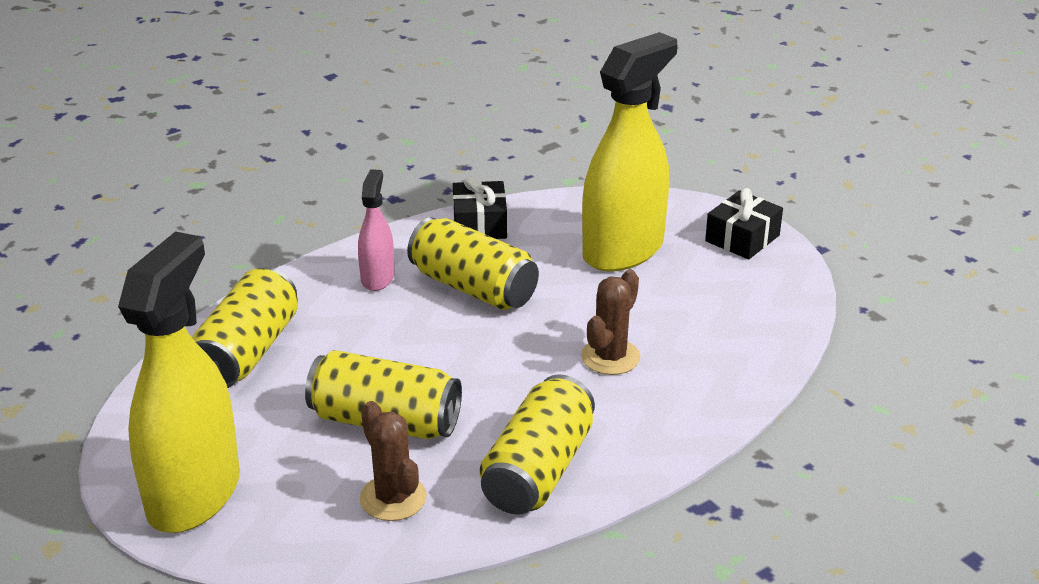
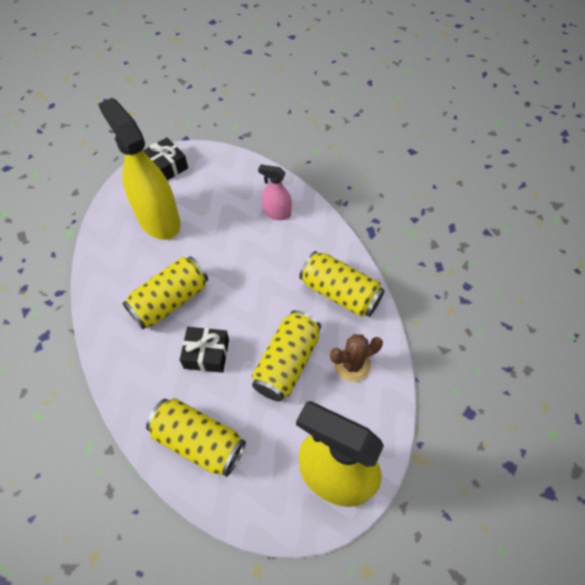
camera: 80 degrees left, 25 degrees up
(377, 278) = (141, 354): pink spray bottle -> pink spray bottle (277, 213)
(479, 224) = (102, 288): black gift -> black gift (206, 354)
(610, 357) = (255, 245): brown cactus -> none

